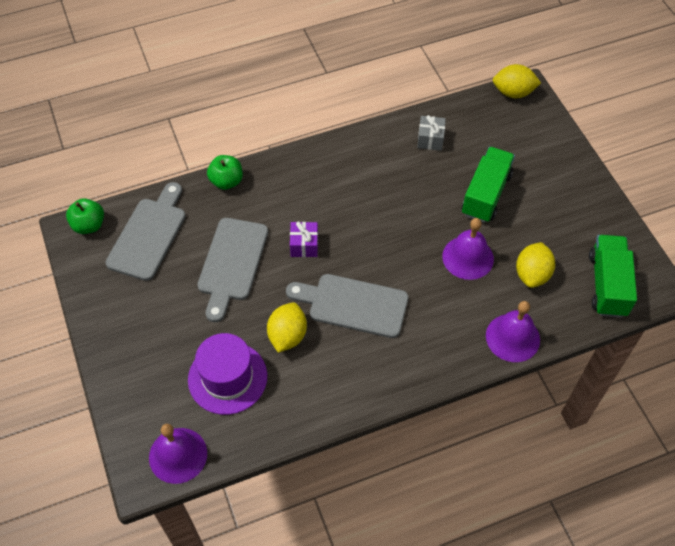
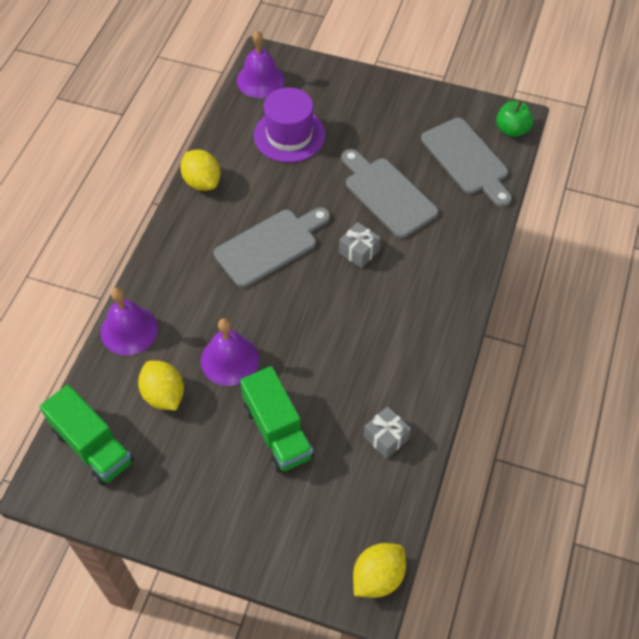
camera: 130 degrees right, 0 degrees up
(226, 181) = (479, 241): green apple -> none
(287, 336) = (287, 188): yellow lemon -> yellow lemon (202, 182)
(304, 245) = (359, 252): purple gift -> grey gift

